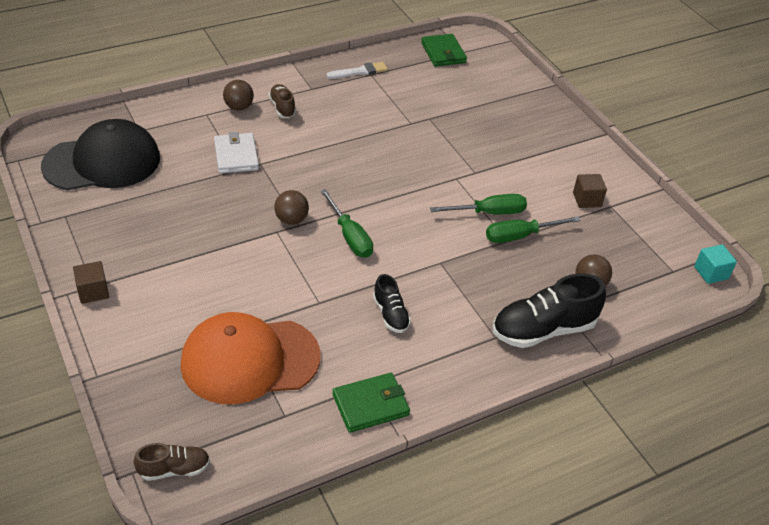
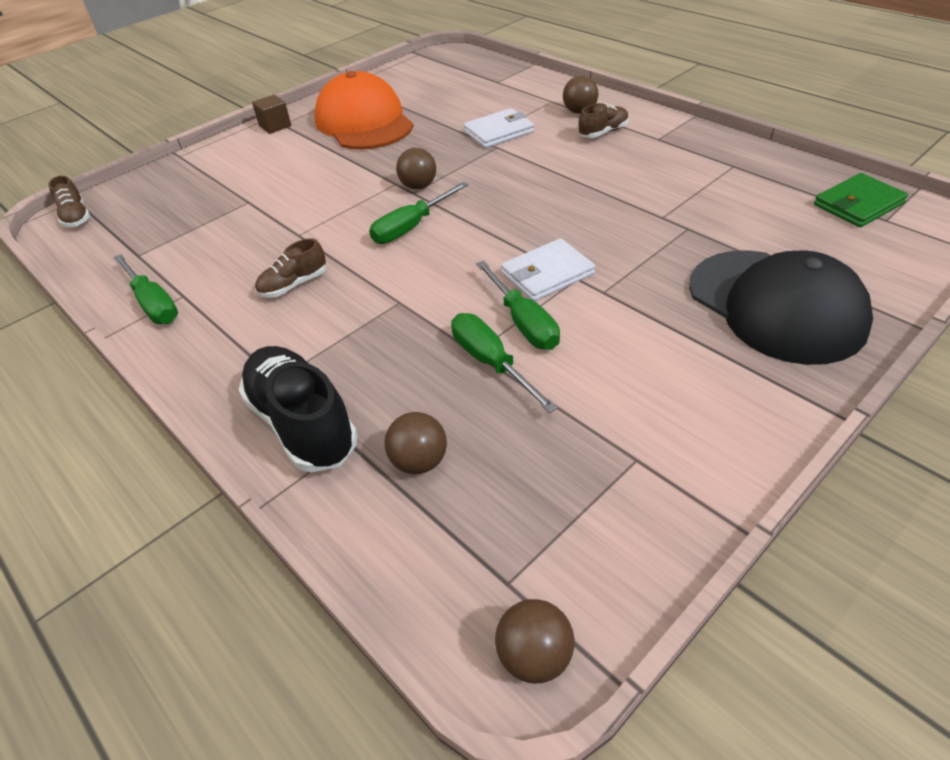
camera: 80 degrees right, 0 degrees up
(102, 162) = (440, 81): black cap -> black cap (776, 305)
(250, 360) = (207, 217): orange cap -> orange cap (364, 122)
(360, 71) = (729, 157): white brush -> none
(371, 405) = (153, 304): green wallet -> green screwdriver
(390, 314) = (294, 285): black shoe -> brown shoe
(445, 188) = (547, 274): none -> white wallet
(587, 199) = (630, 423): brown cube -> none
(711, 273) = (534, 656): turquoise cube -> brown ball

